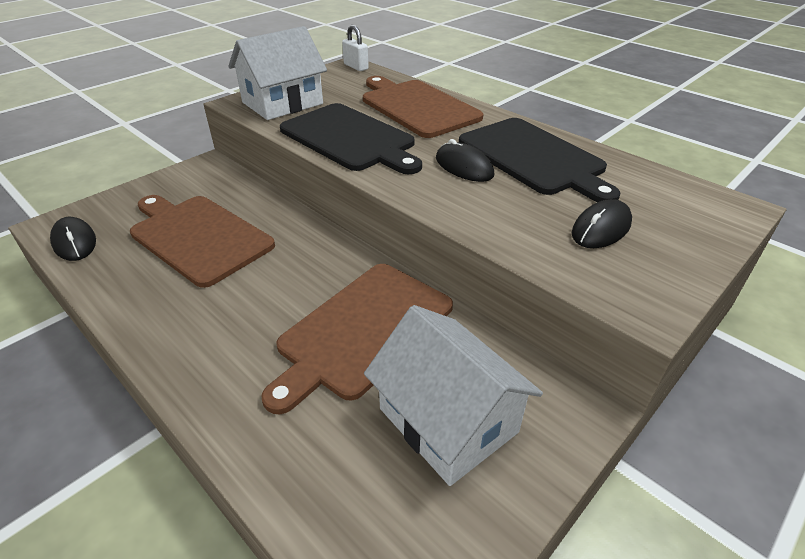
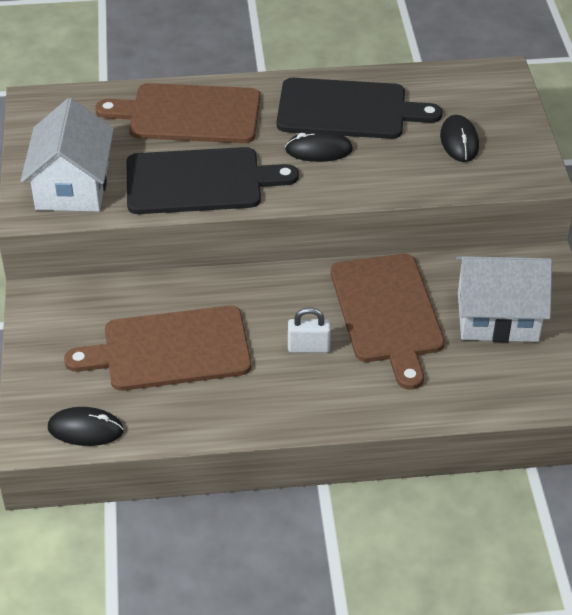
camera: 50 degrees left, 5 degrees up
(356, 67) = (46, 100): white padlock -> white padlock (308, 347)

